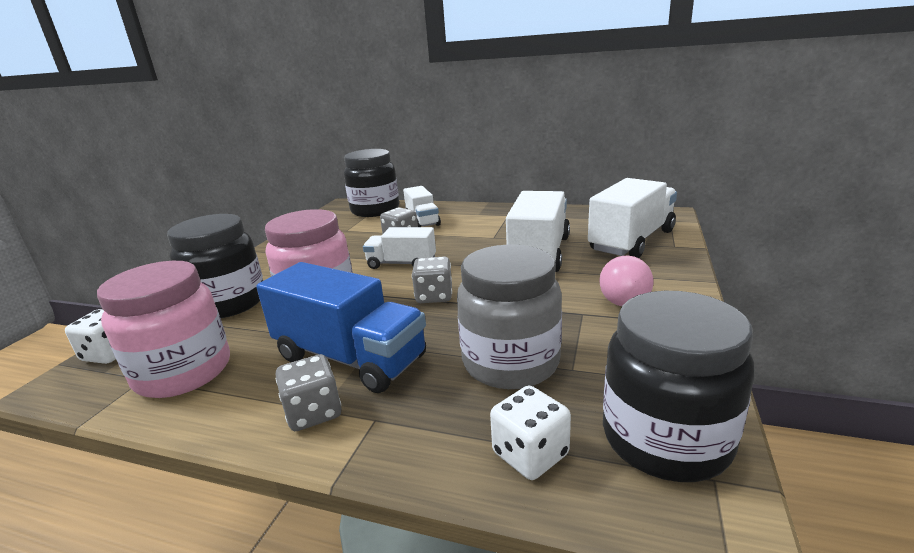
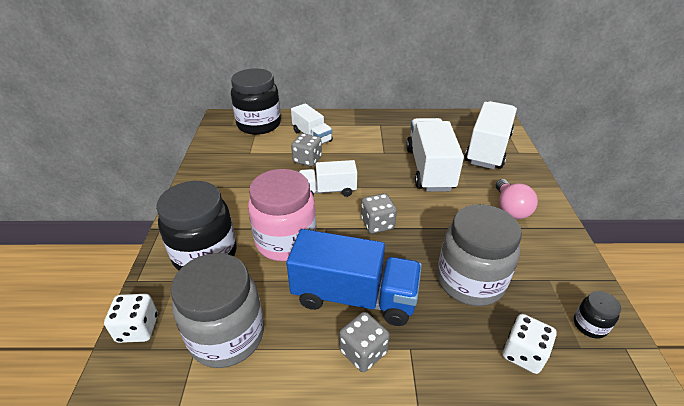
camera: 20 degrees left, 15 degrees up
(184, 372) = (227, 335): pink jar -> grey jar
(665, 439) = (589, 325): black jar -> black jar, size x0.44

